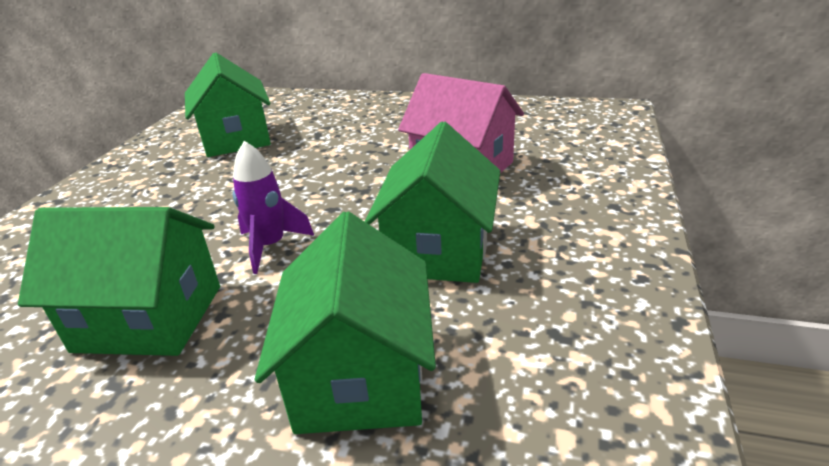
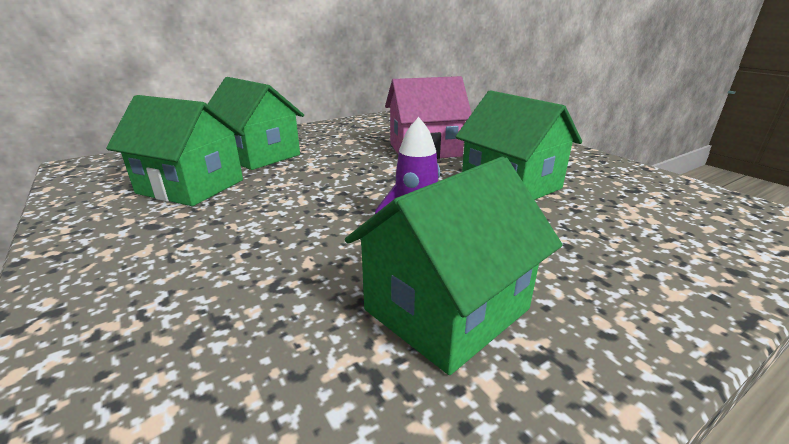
camera: 50 degrees left, 5 degrees down
(360, 376) = (625, 247): green house -> green house (258, 155)

